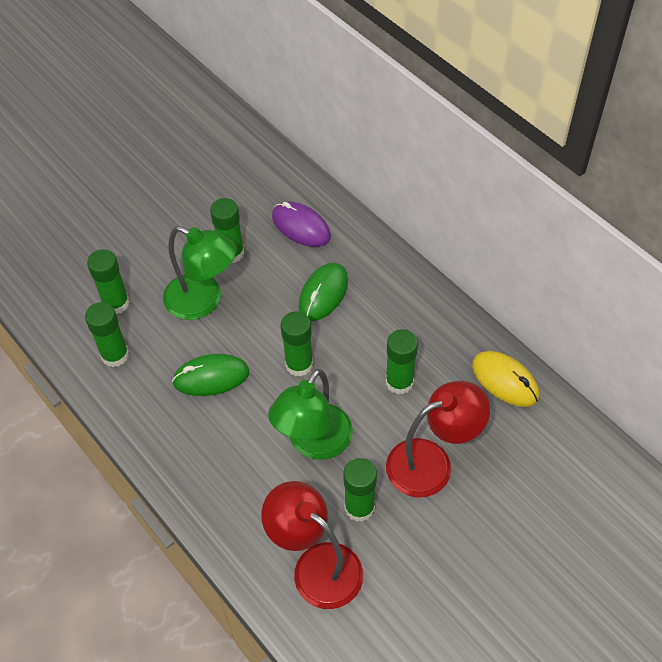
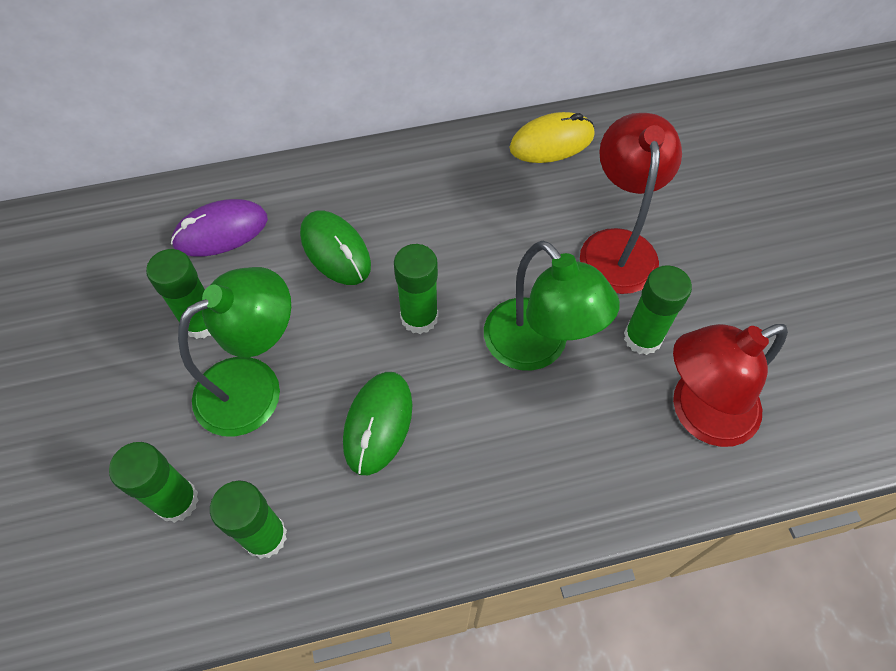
camera: 65 degrees left, 5 degrees up
(399, 382) = (501, 231): green glue stick -> none

